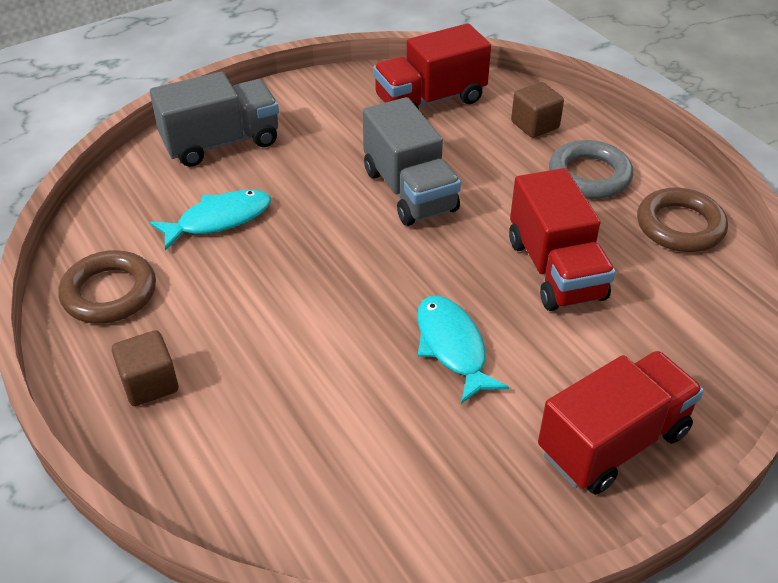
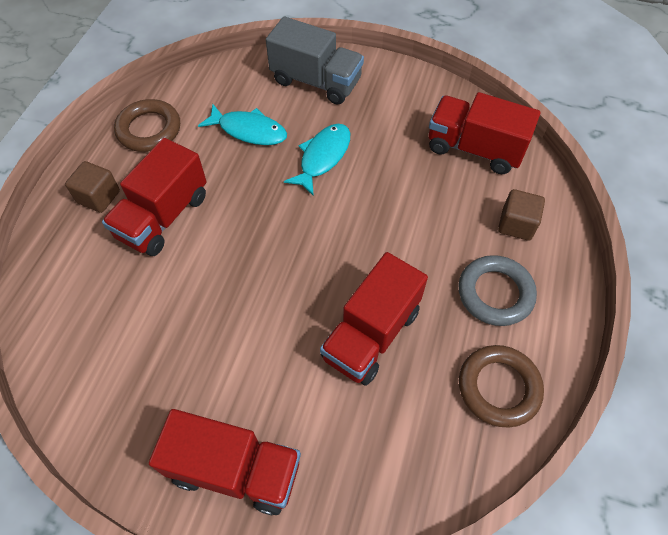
camera: 50 degrees right, 15 degrees up
(248, 342) = (163, 216): none -> red truck
(409, 191) = (368, 201): grey truck -> none
(452, 347) = (245, 321): turquoise fish -> turquoise fish (322, 157)

